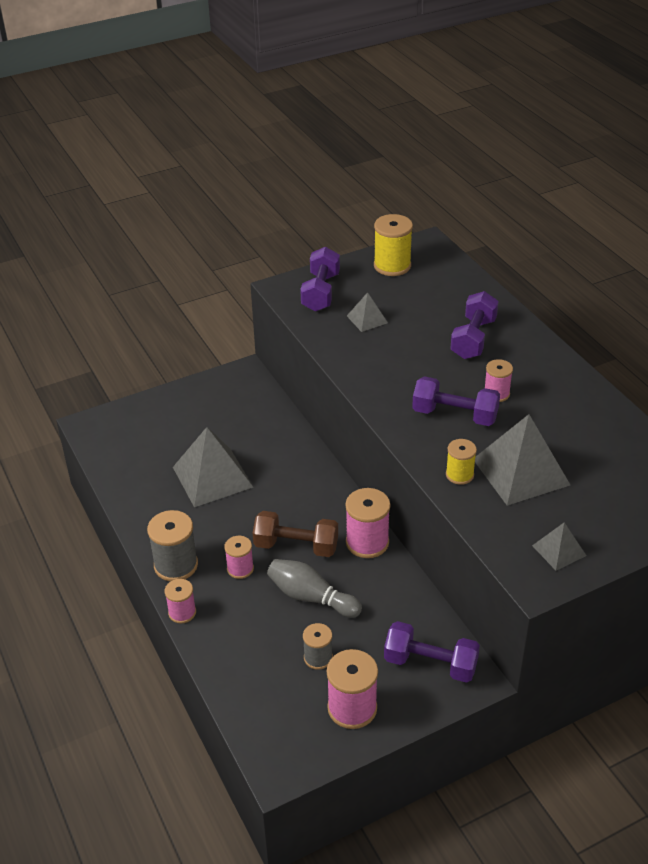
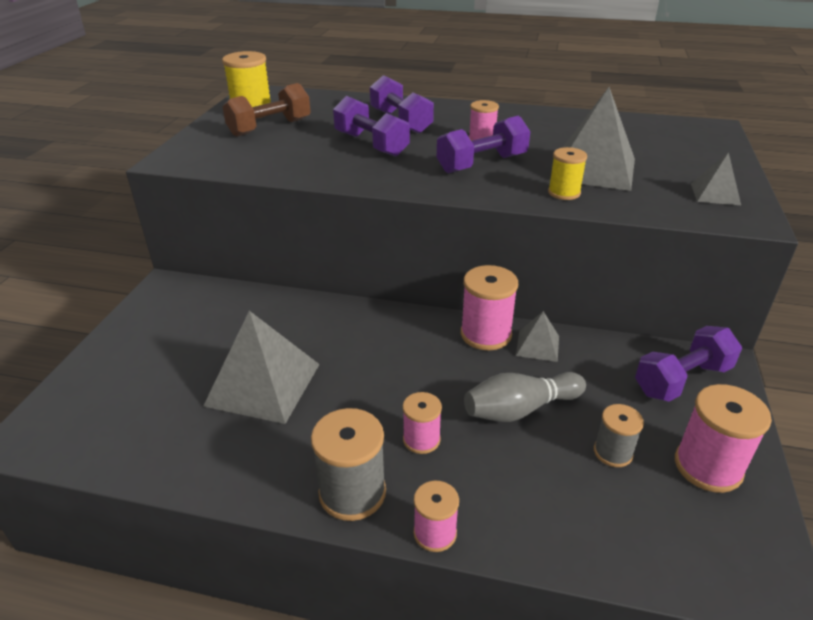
camera: 50 degrees left, 5 degrees down
(296, 546) = (437, 380): brown dumbbell -> brown dumbbell (270, 127)
(320, 292) = (216, 148): purple dumbbell -> purple dumbbell (371, 144)
(367, 319) = (293, 146): grey pyramid -> grey pyramid (537, 345)

